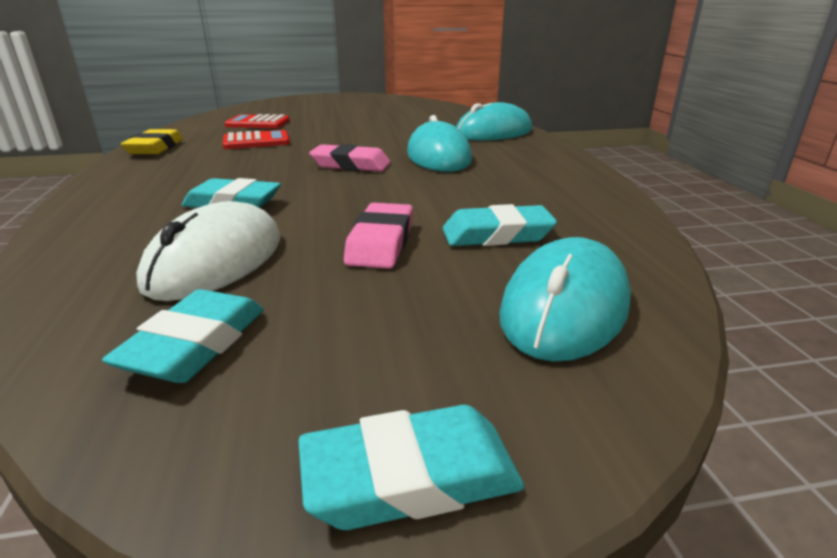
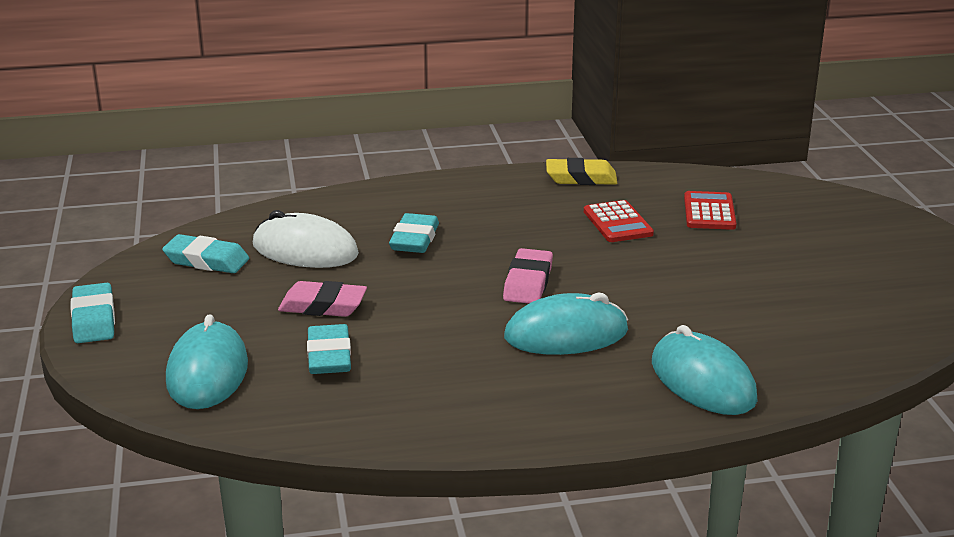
camera: 90 degrees right, 0 degrees up
(564, 307) = (207, 372): turquoise mouse -> turquoise mouse turned 60 degrees clockwise

